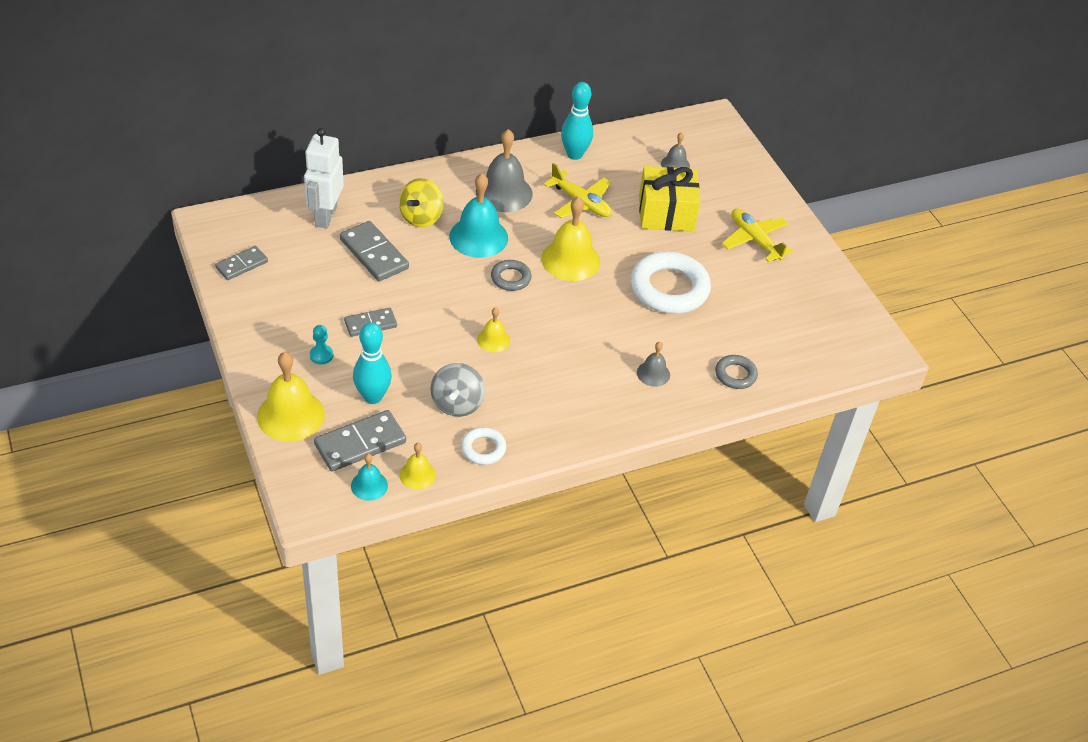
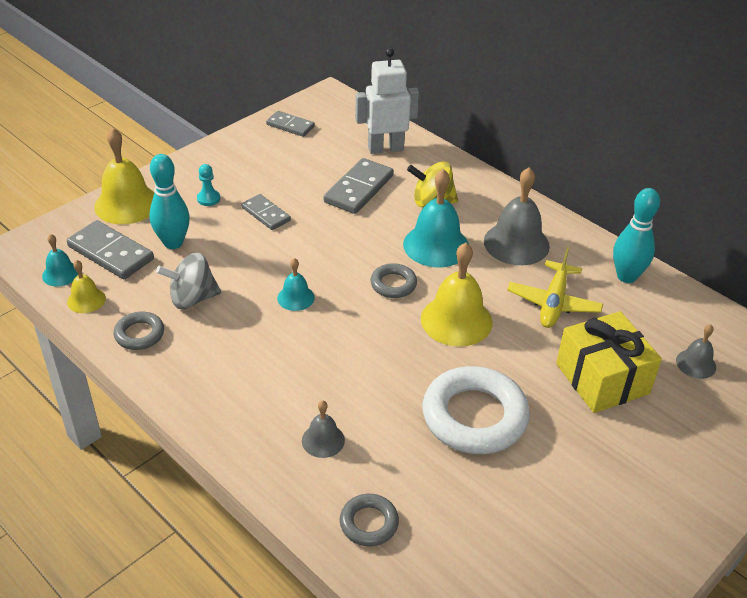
camera: 70 degrees right, 5 degrees down
(483, 449) = (139, 334): white ring -> grey ring
(493, 340) = (295, 297): yellow bell -> turquoise bell
(754, 240) = (630, 479): yellow plane -> none

